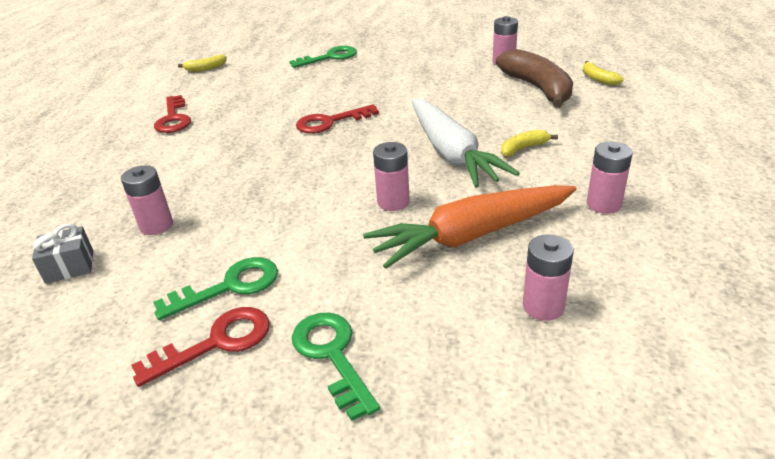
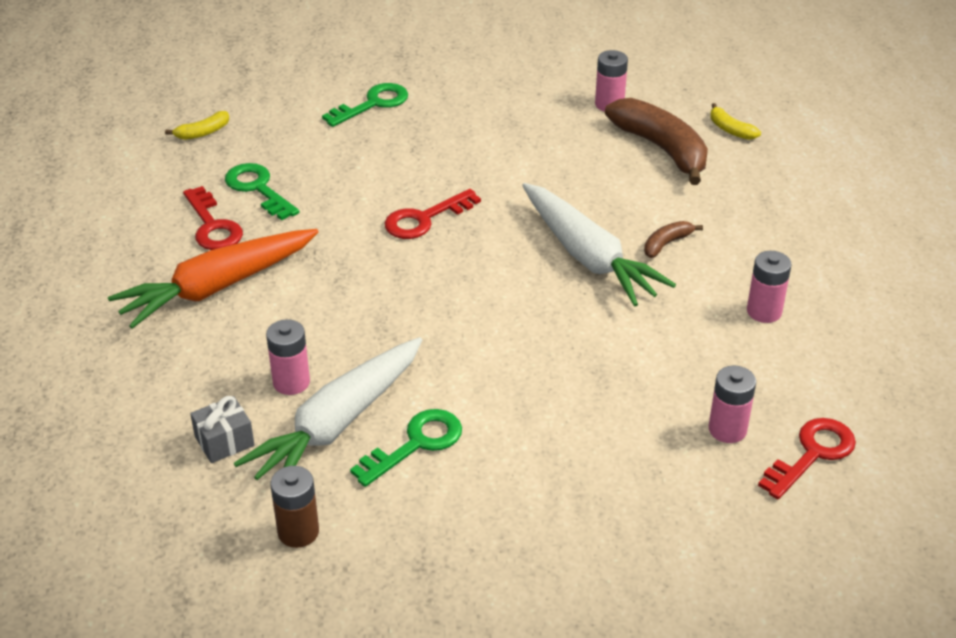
camera: 15 degrees left, 5 degrees up
(72, 356) = (298, 532): none -> brown battery
(171, 262) = (337, 424): none -> white carrot
(216, 342) = (435, 501): red key -> red key (812, 454)
(332, 355) = (551, 499): green key -> green key (258, 189)
(393, 202) = (545, 328): pink battery -> none
(472, 235) = (641, 361): orange carrot -> orange carrot (217, 287)
(523, 148) = (666, 244): yellow banana -> brown banana

